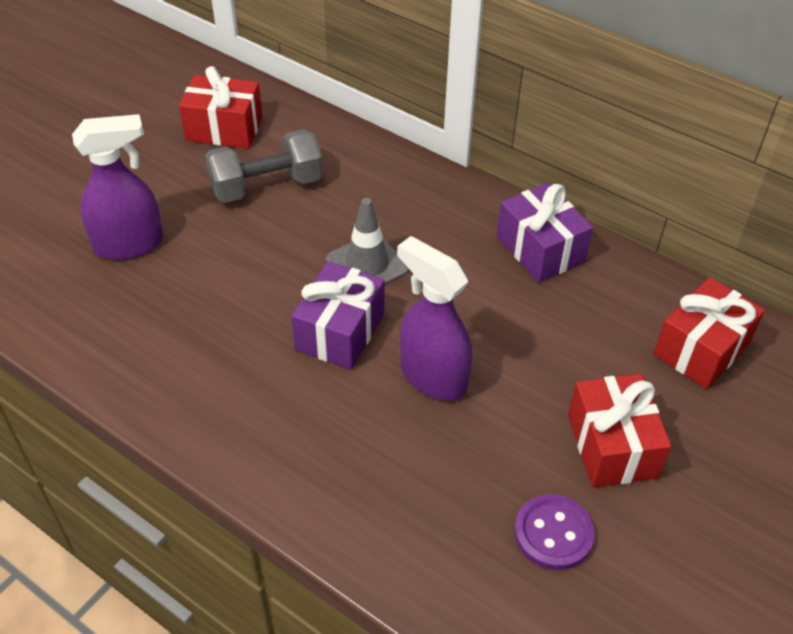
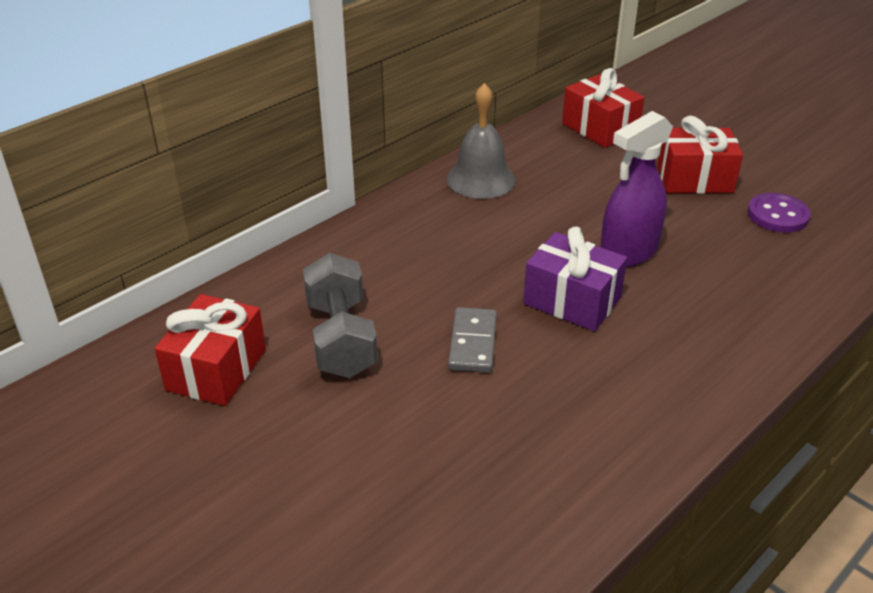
camera: 80 degrees left, 10 degrees down
(130, 244) = (413, 460): purple spray bottle -> none
(269, 266) = (473, 343): none -> grey domino
(367, 264) = (482, 276): grey traffic cone -> none
(540, 249) = (481, 179): purple gift -> grey bell

